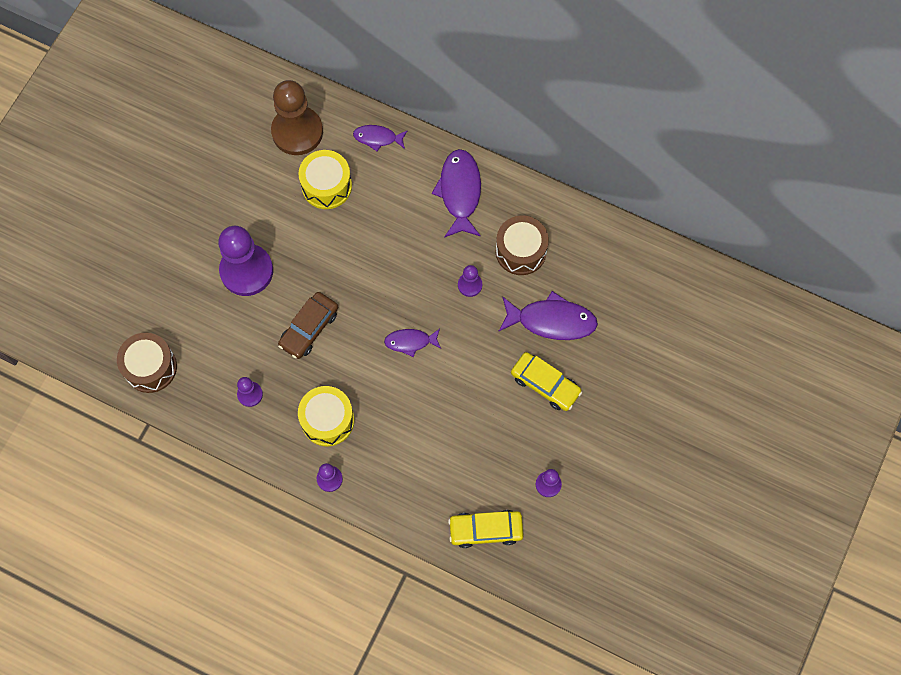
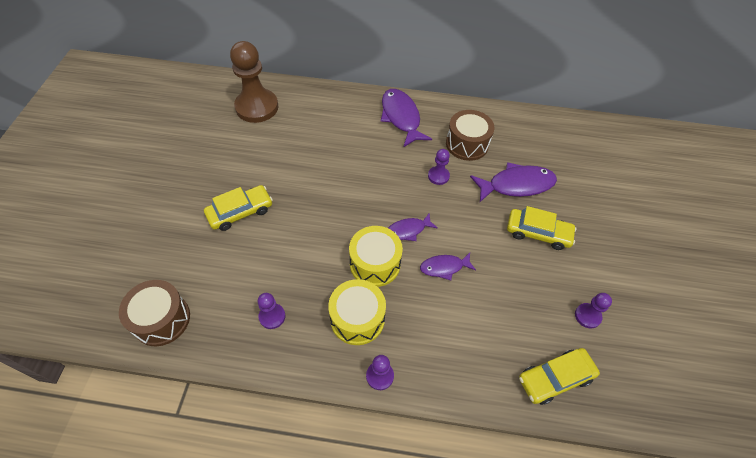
camera: 20 degrees left, 15 degrees down
(246, 271) = (240, 212): purple pawn -> yellow car
(309, 328) = (312, 243): brown car -> none
(326, 186) = (292, 136): yellow drum -> yellow drum (375, 264)
(377, 138) = (323, 98): purple fish -> purple fish (444, 267)

